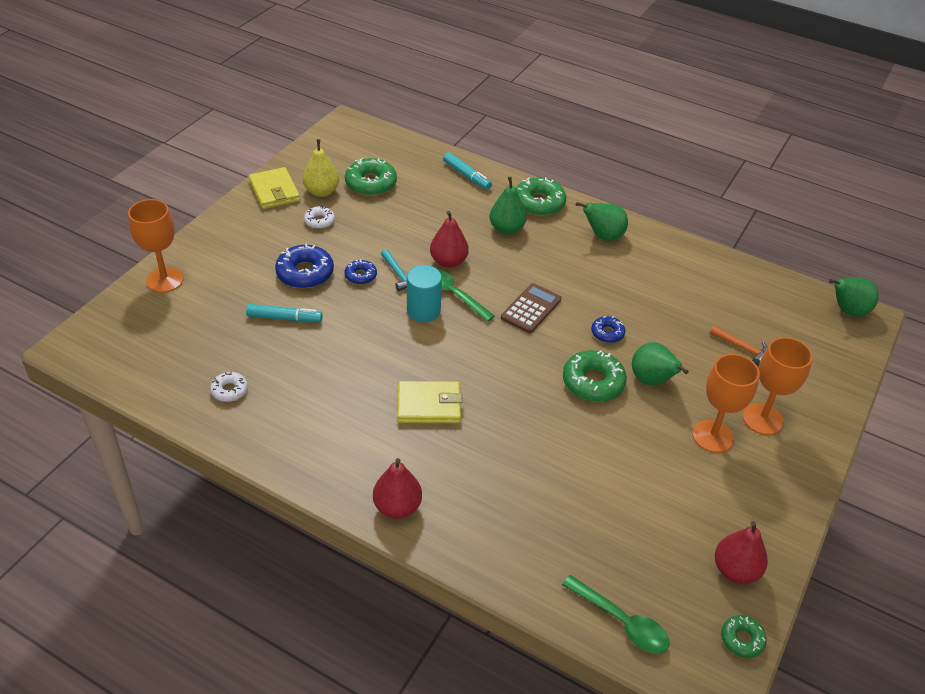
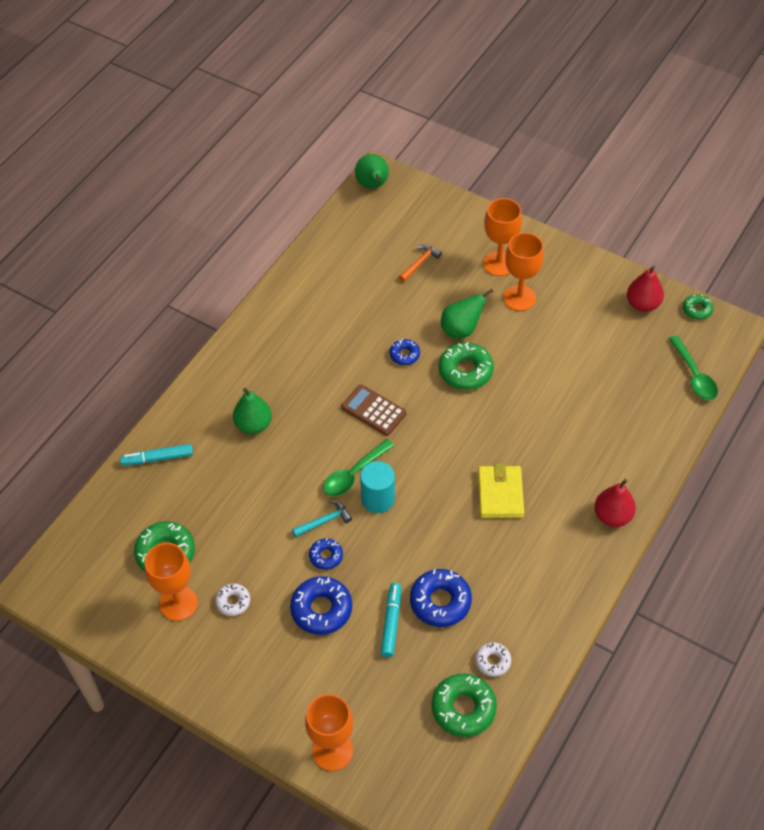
camera: 85 degrees left, 10 degrees up
(274, 191) = (174, 654): yellow wallet -> none
(302, 353) = (440, 602): none -> blue donut
(322, 192) = (178, 603): yellow pear -> orange goblet
(448, 262) = (304, 477): red pear -> none
(467, 176) = (158, 458): turquoise marker -> turquoise marker turned 150 degrees counterclockwise
(539, 203) = (211, 394): green donut -> green donut (463, 708)
(603, 236) = (268, 345): green pear -> none
(622, 622) = (694, 375): green spoon -> green spoon turned 120 degrees clockwise

